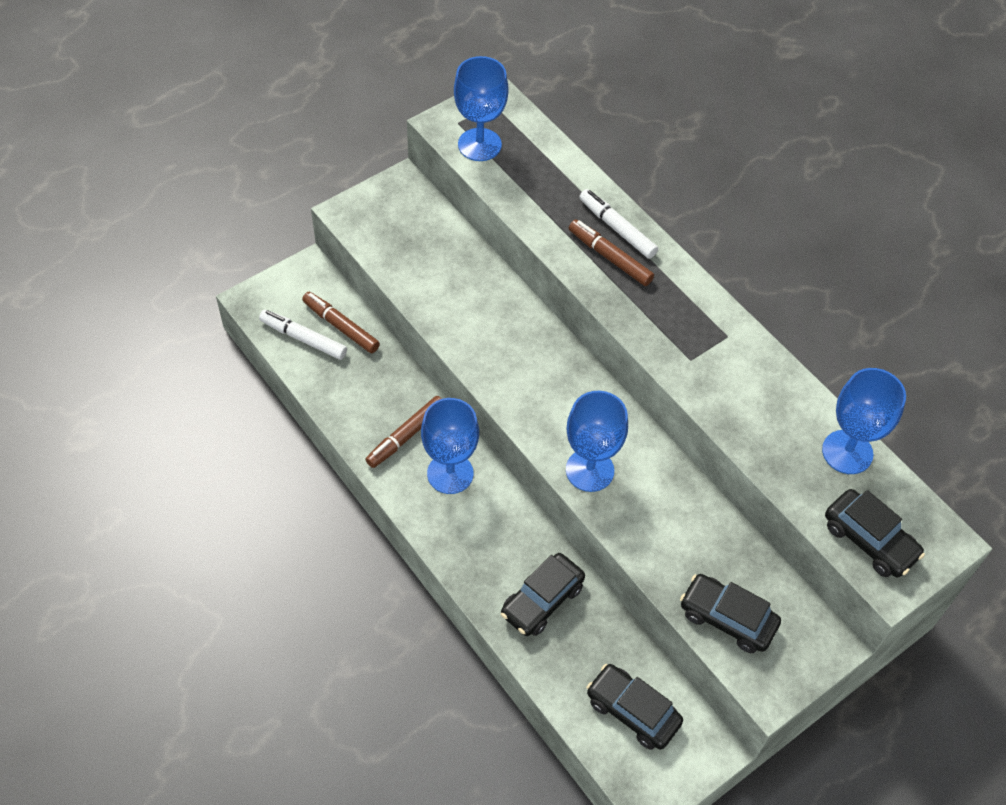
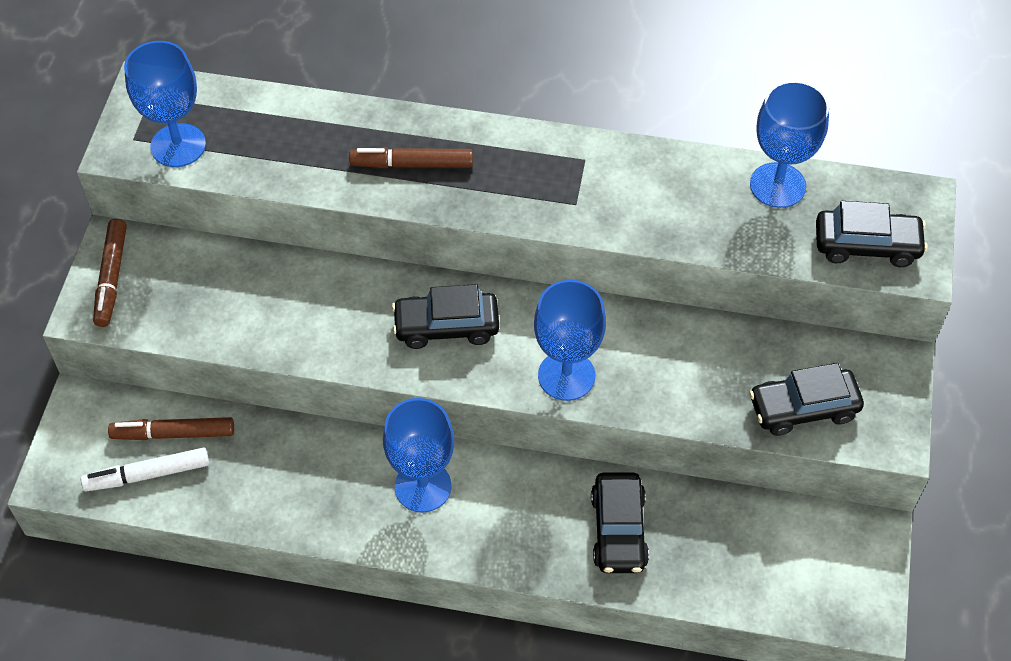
camera: 40 degrees left, 0 degrees up
(406, 435) = (346, 485): brown marker -> brown marker (111, 277)
(617, 228) = (391, 133): white marker -> none
(632, 711) = (785, 559): black car -> black car (446, 327)

